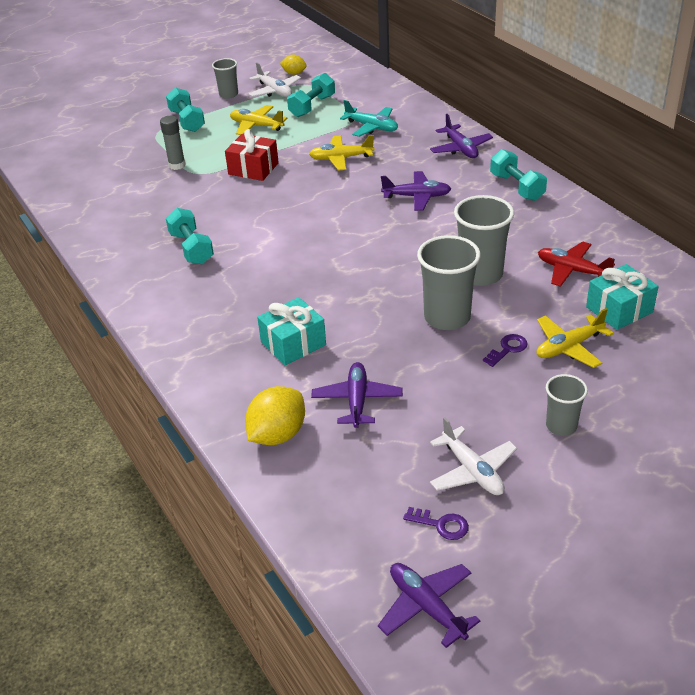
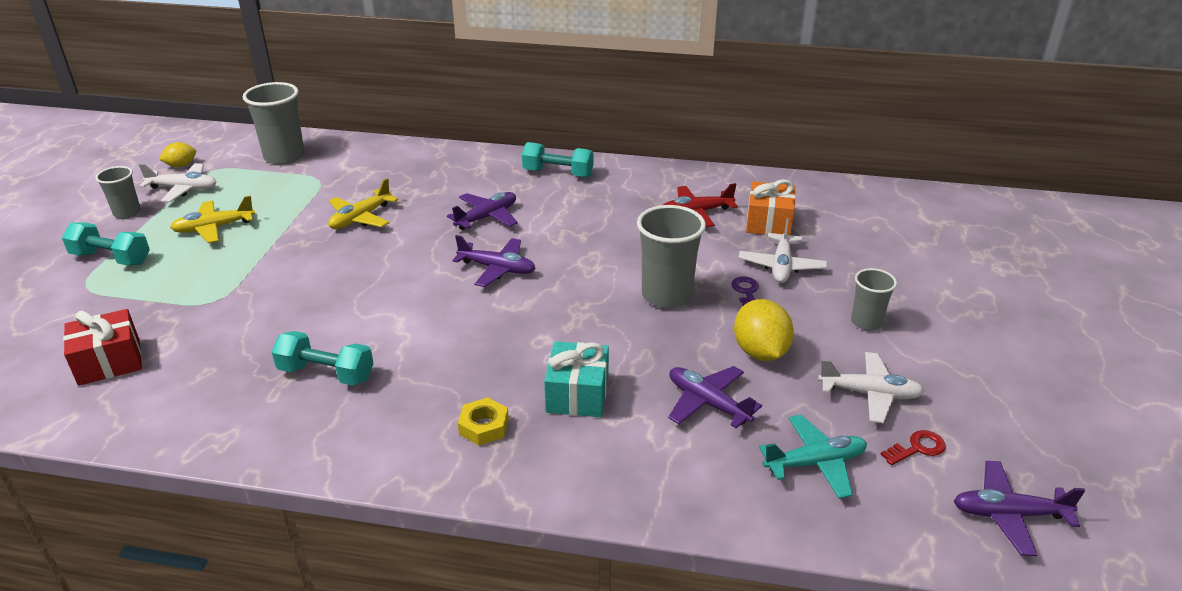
camera: 50 degrees left, 5 degrees down
(177, 165) = (171, 306): grey glue stick -> none
(220, 328) = (484, 426): none -> yellow nut
(253, 169) = (276, 267): red gift -> red gift (109, 362)
(277, 434) = (693, 478): yellow lemon -> yellow lemon (760, 352)
(312, 106) = (252, 186): turquoise dumbbell -> none
(371, 127) = (348, 180): turquoise plane -> turquoise plane (815, 463)
(441, 525) = (917, 448): purple key -> red key
(460, 148) = (463, 164): purple plane -> purple plane (497, 269)
(480, 274) = (637, 250): grey cup -> grey cup (284, 156)
(569, 347) = (781, 266): yellow plane -> white plane
(619, 309) = (769, 222): turquoise gift -> orange gift

